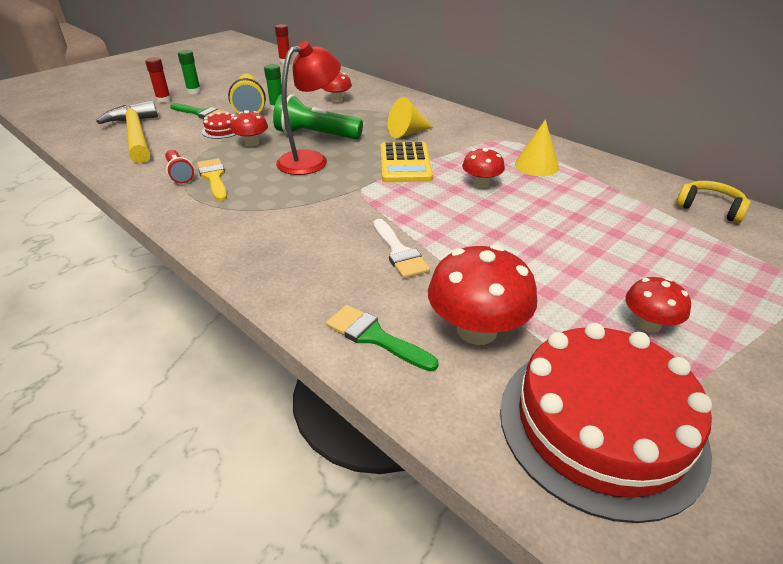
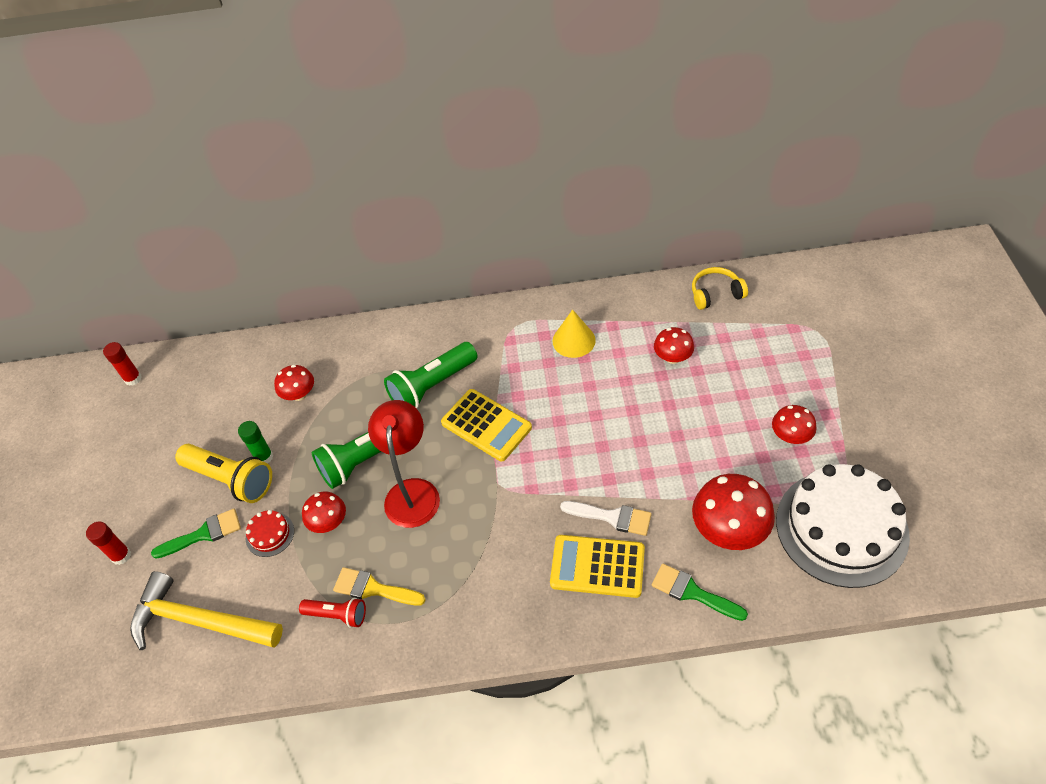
camera: 45 degrees left, 15 degrees up
(194, 91) = (127, 514): green glue stick -> none
(339, 266) = (597, 566): none -> yellow calculator
(375, 337) = (692, 592): green brush -> green brush turned 45 degrees clockwise
(407, 133) = (432, 386): yellow cone -> green flashlight
(481, 184) = (567, 398): red mushroom -> red mushroom (672, 357)
(600, 425) = (841, 527): red cake -> white cake

